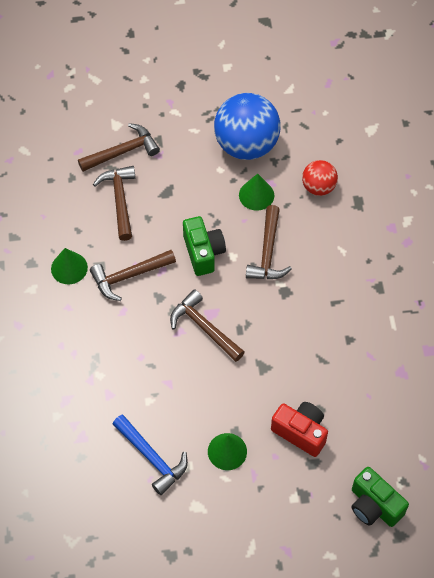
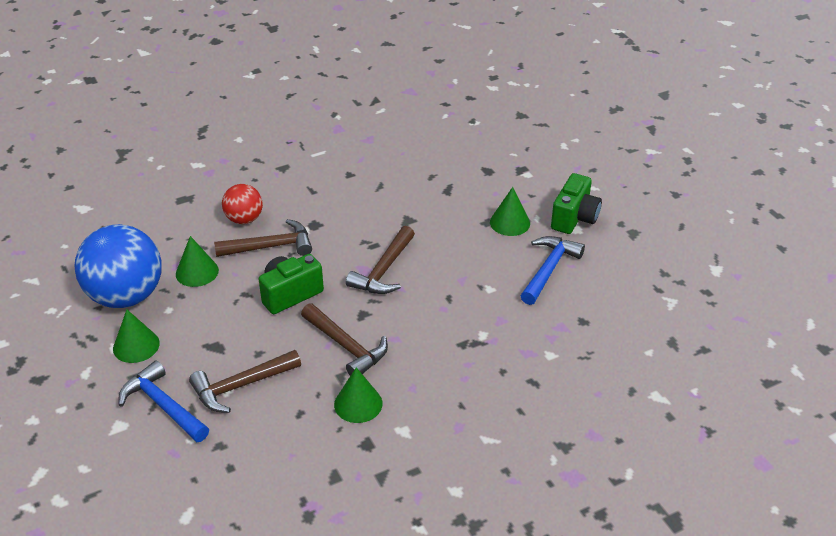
camera: 110 degrees left, 20 degrees down
(123, 151) = (163, 405): brown hammer -> blue hammer
(189, 144) = (136, 346): none -> green cone
(300, 432) = (462, 183): red camera -> none
(318, 187) = (172, 229): red ball -> red ball (244, 219)
(374, 506) = (504, 131): green camera -> green camera (574, 218)

